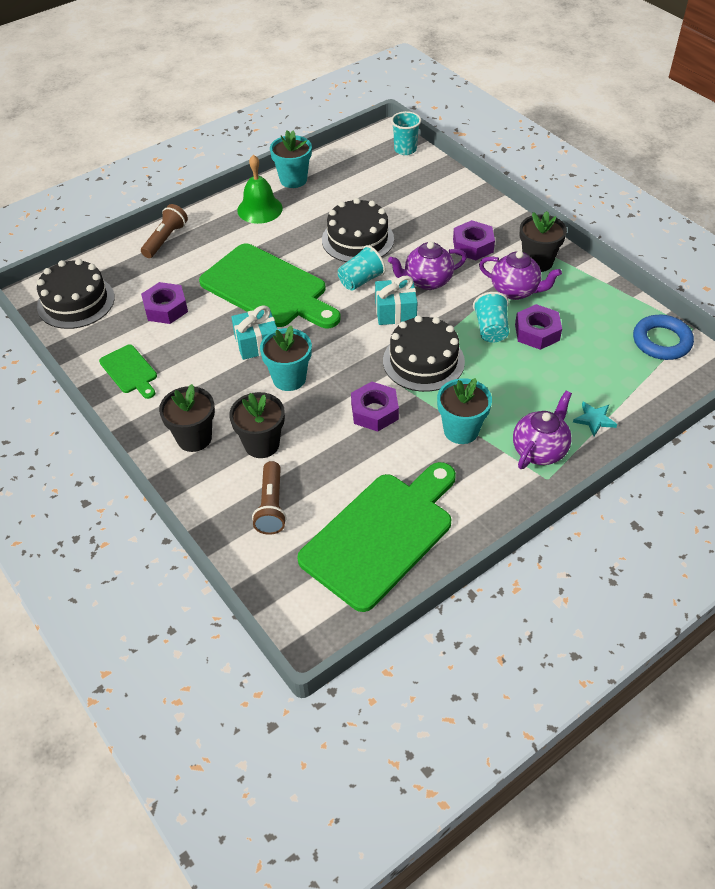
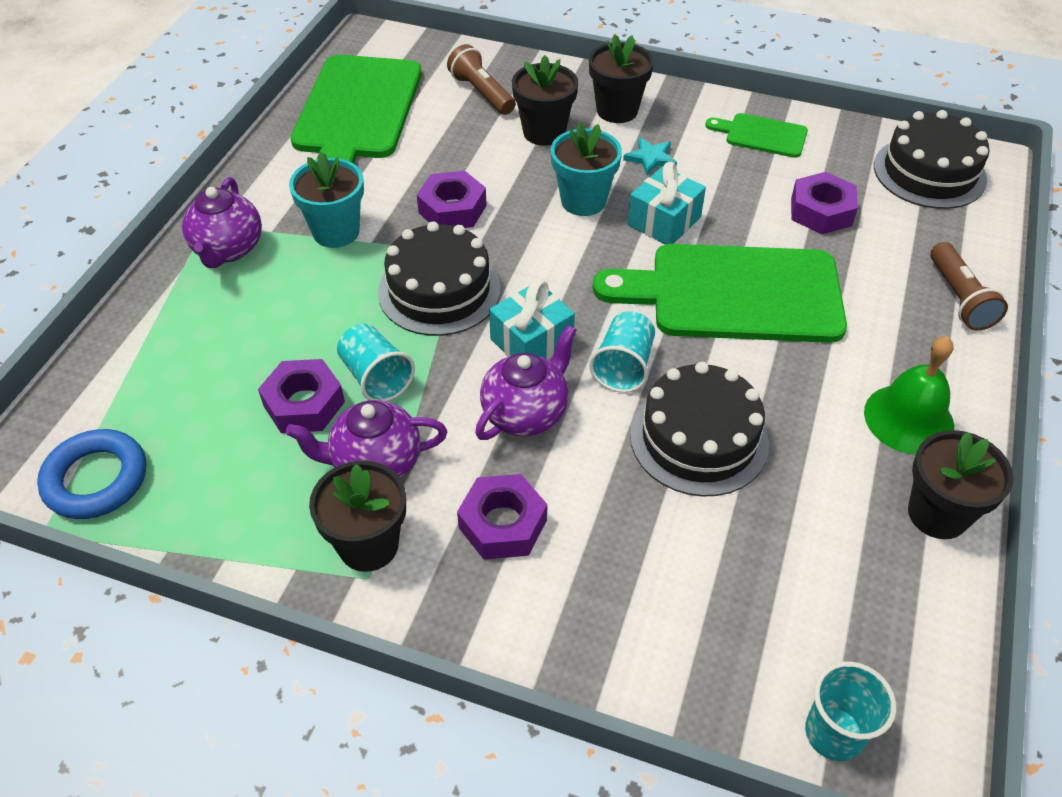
camera: 145 degrees right, 0 degrees up
(293, 180) = (937, 514): turquoise flower pot -> black flower pot
(594, 419) = (170, 313): turquoise star -> turquoise star (651, 158)

